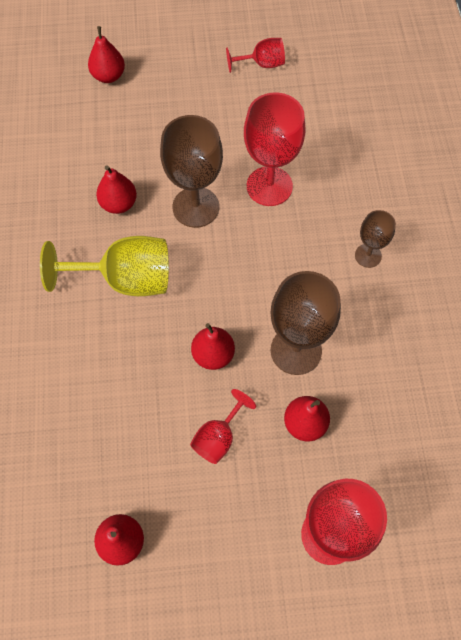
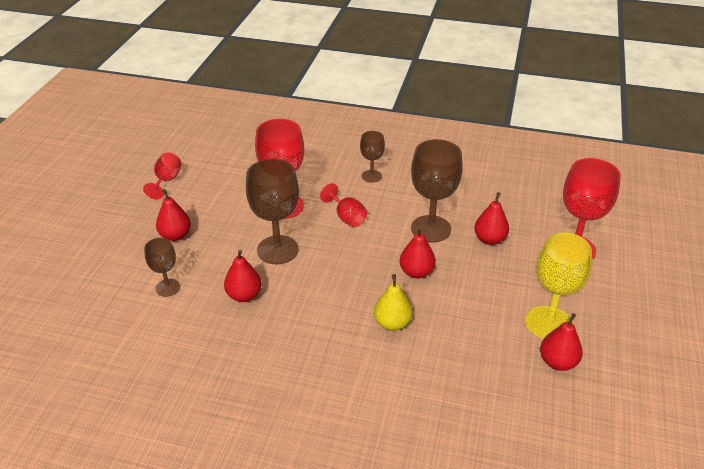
camera: 70 degrees left, 25 degrees down
(106, 137) = (167, 288): none -> brown goblet
(108, 76) = (100, 271): red pear -> red pear (175, 235)
(125, 279) = (322, 307): yellow goblet -> yellow goblet (556, 293)
(125, 352) = (392, 323): none -> yellow pear
(218, 437) = (486, 286): red goblet -> red goblet (346, 217)

